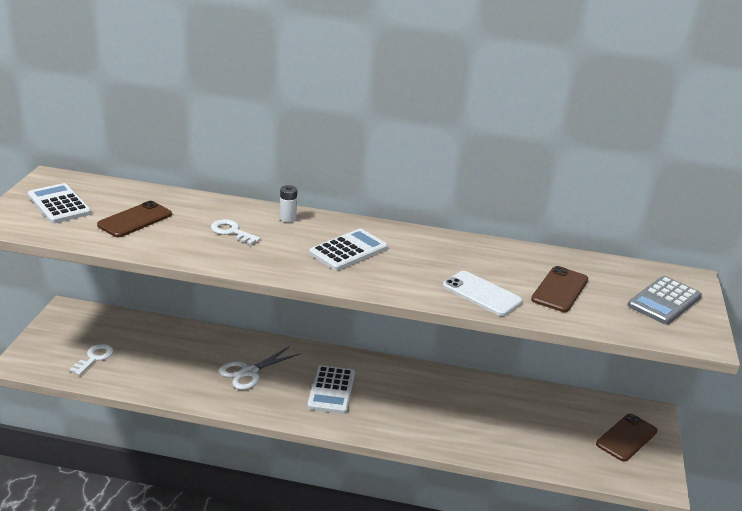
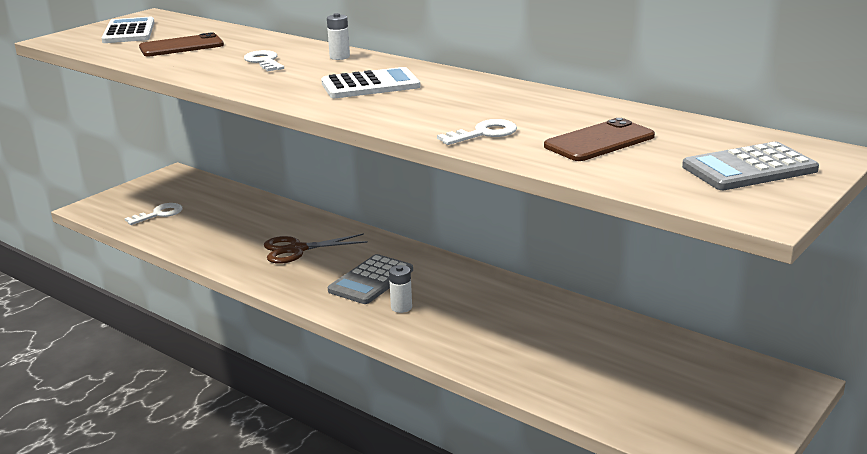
camera: 30 degrees right, 5 degrees down
(249, 372) = (297, 249): white scissors -> brown scissors
(331, 390) = (371, 280): white calculator -> grey calculator
(373, 410) = (401, 307): none -> white battery
(482, 294) = (484, 133): white phone -> white key
(626, 438) = (726, 402): brown phone -> none

